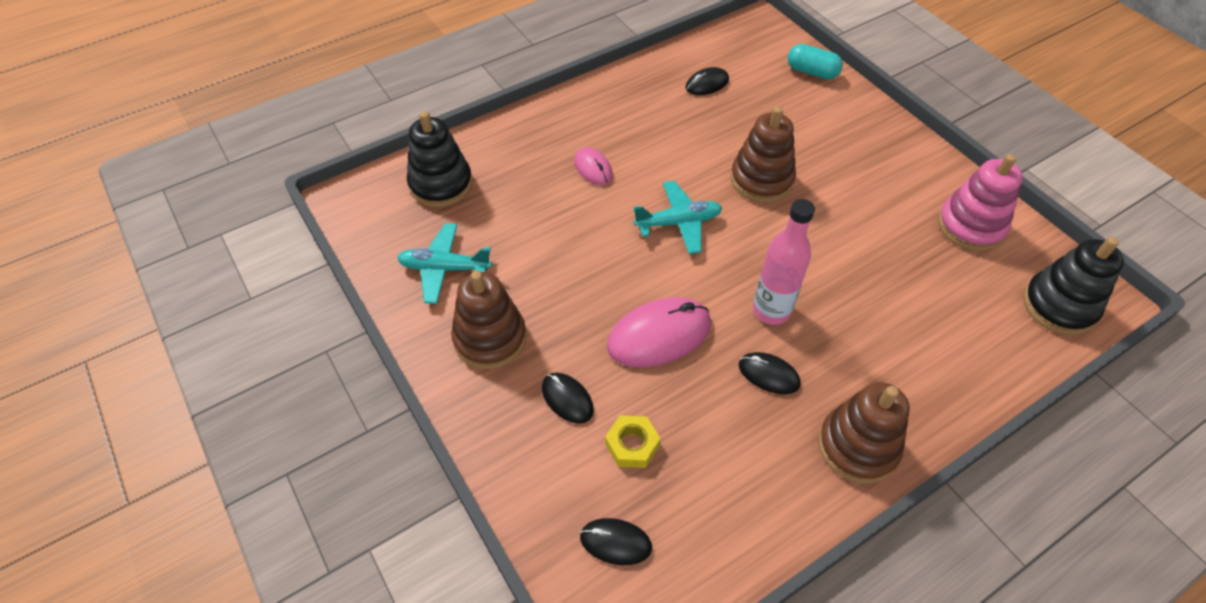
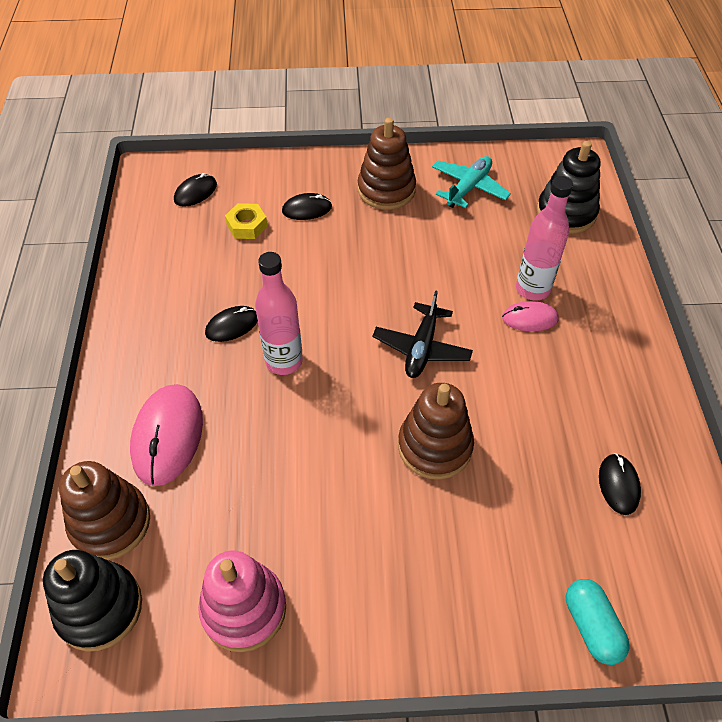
camera: 120 degrees right, 0 degrees up
(557, 177) = (532, 289): none -> pink bottle
(659, 335) = (318, 279): pink mouse -> pink mouse (167, 436)
(678, 223) = (422, 348): turquoise plane -> black plane
(812, 72) = (591, 626): turquoise capsule -> turquoise capsule turned 75 degrees counterclockwise
(857, 446) = (136, 344): brown stacking toy -> brown stacking toy (110, 523)

